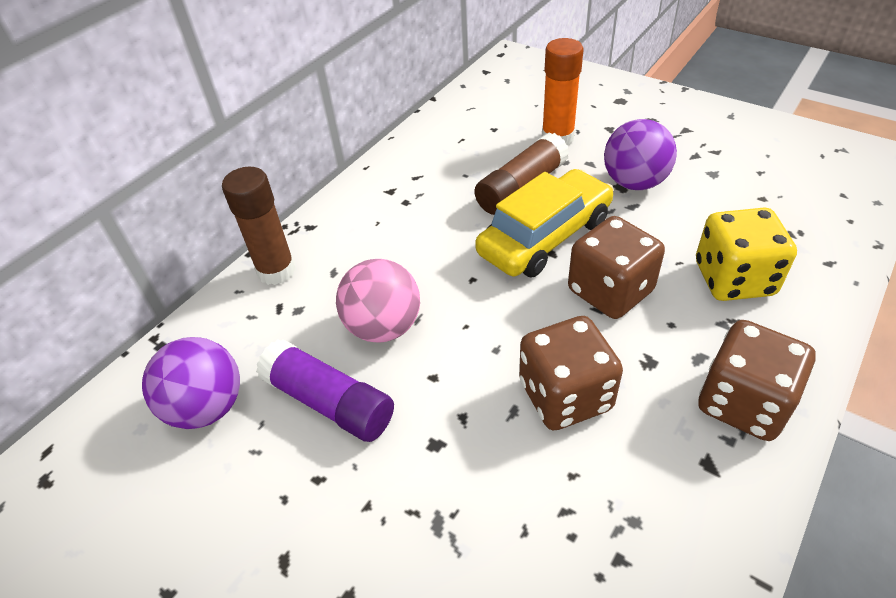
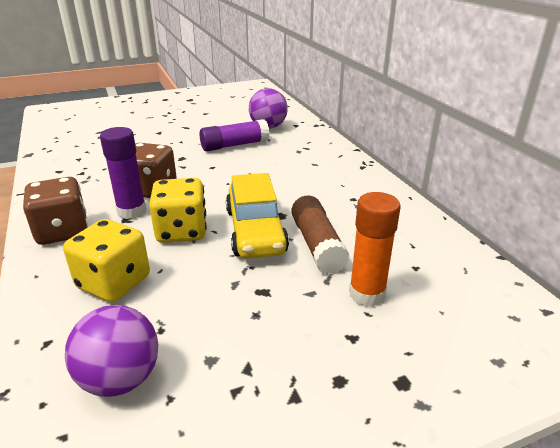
camera: 120 degrees right, 15 degrees down
(276, 271) = (334, 152): brown glue stick -> none
(383, 327) = (258, 165): pink ball -> none
(610, 291) = (181, 231): brown dice -> yellow dice
(630, 370) = (131, 211): none -> purple glue stick
(634, 182) = (258, 301): purple ball -> purple ball (120, 379)

